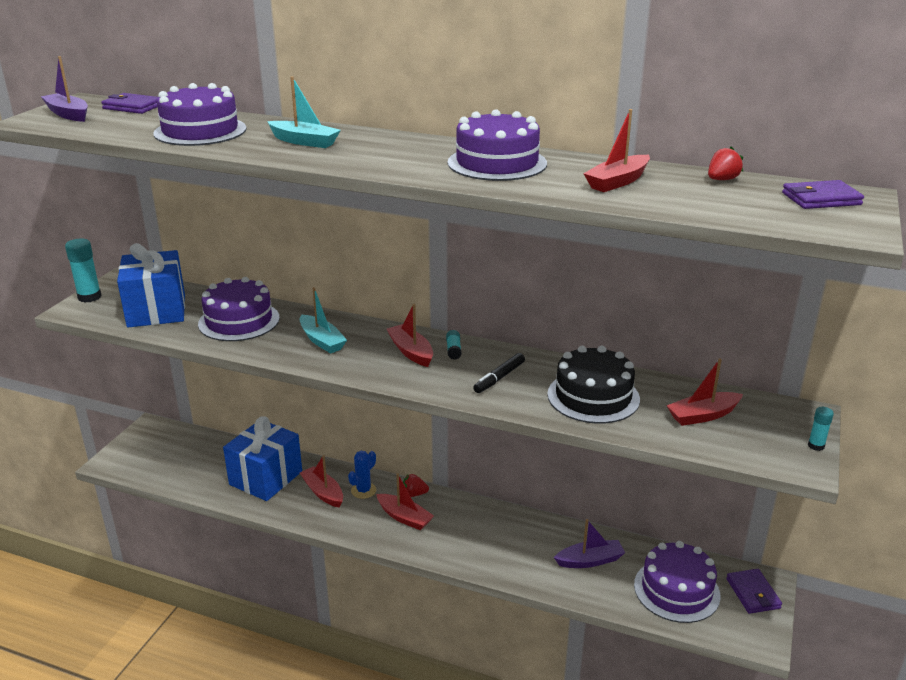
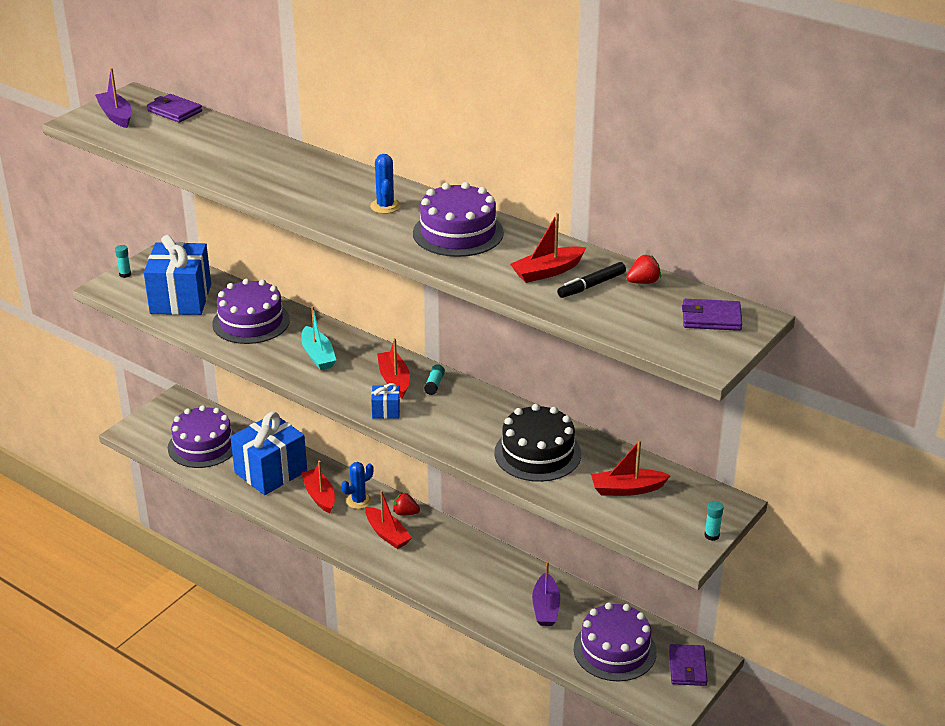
camera: 15 degrees right, 5 degrees up
(89, 297) = (125, 274): turquoise glue stick -> turquoise glue stick, size x0.55
(200, 131) = (221, 154): purple cake -> purple cake (203, 445)
(304, 142) = (305, 181): turquoise boat -> none
(404, 151) = (385, 206): none -> blue cactus
(417, 380) = (386, 411): none -> blue gift
(499, 378) = (461, 420): black marker -> black marker (591, 285)
(590, 560) = (545, 607): purple boat -> purple boat turned 90 degrees clockwise

